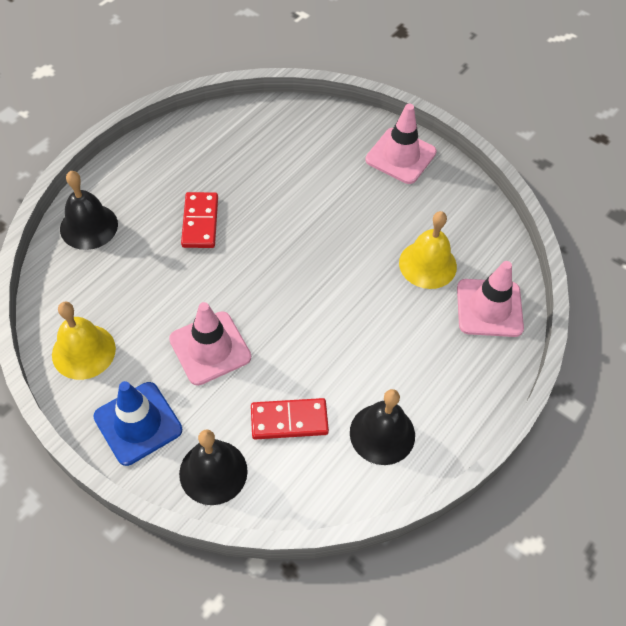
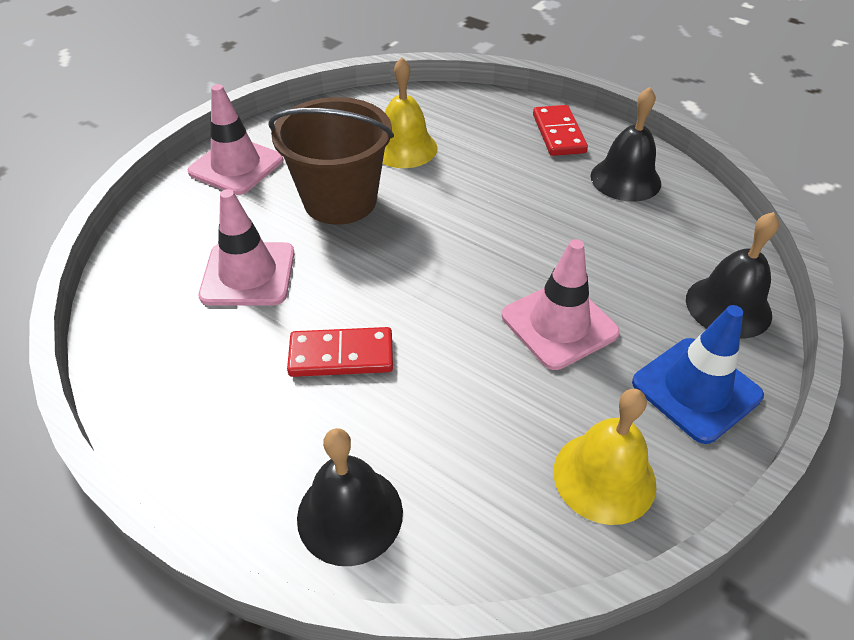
camera: 90 degrees left, 10 degrees down
(289, 420) = (636, 246): red domino -> red domino (558, 133)
(356, 220) = (340, 200): none -> brown bucket
(489, 308) = (456, 111): pink traffic cone -> pink traffic cone (248, 274)

